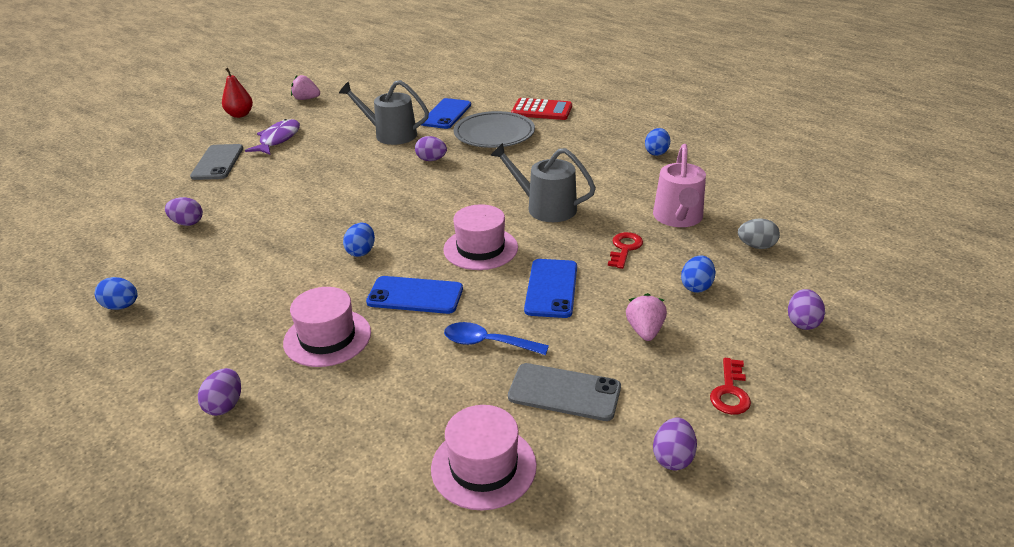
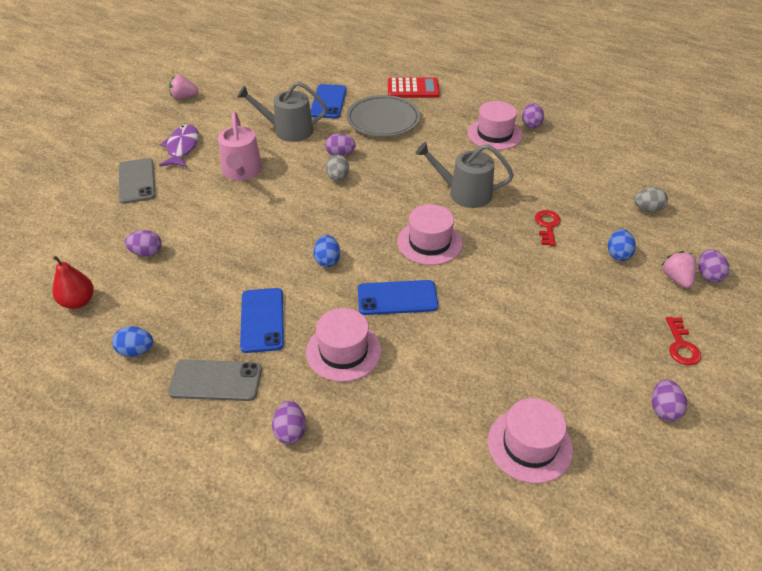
camera: 15 degrees left, 10 degrees up
(240, 115) = (127, 123): red pear -> red pear (78, 302)
(416, 180) = (338, 178): none -> grey egg
(487, 343) = (479, 334): blue spoon -> none
(551, 288) = (506, 273): blue phone -> blue phone (262, 320)
(564, 392) = (560, 368): grey phone -> grey phone (215, 381)
(609, 157) = (494, 134): none -> pink hat
(645, 331) = (596, 302): pink strawberry -> pink strawberry (676, 279)
(656, 152) = (531, 124): blue egg -> purple egg
(678, 218) = (576, 189): pink watering can -> pink watering can (242, 172)

